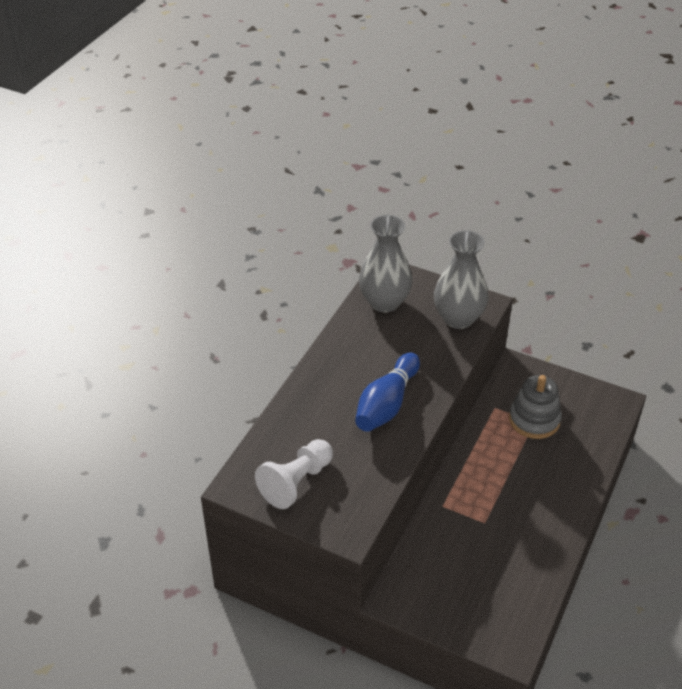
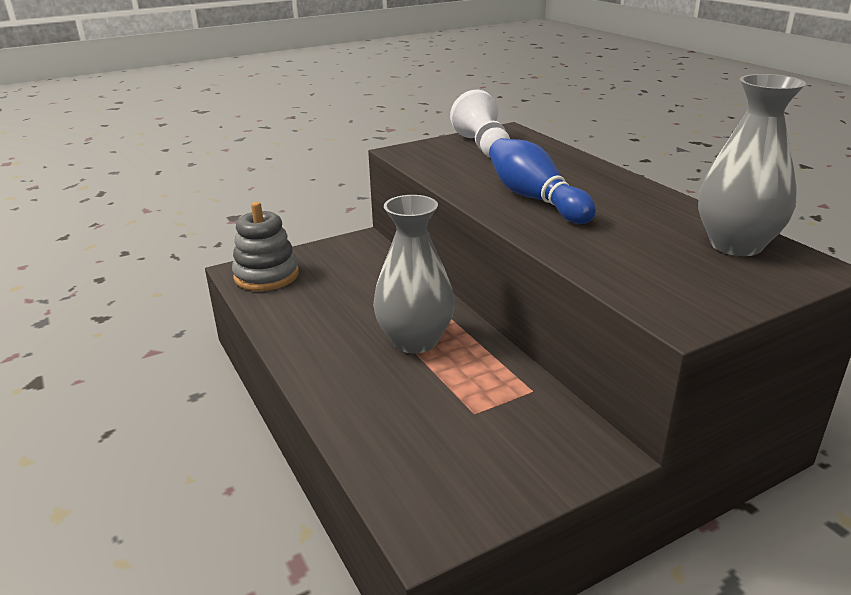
camera: 125 degrees right, 15 degrees down
(458, 318) = (658, 284): grey vase -> grey vase (415, 341)
(534, 419) = (477, 414): grey stacking toy -> grey stacking toy (266, 275)

